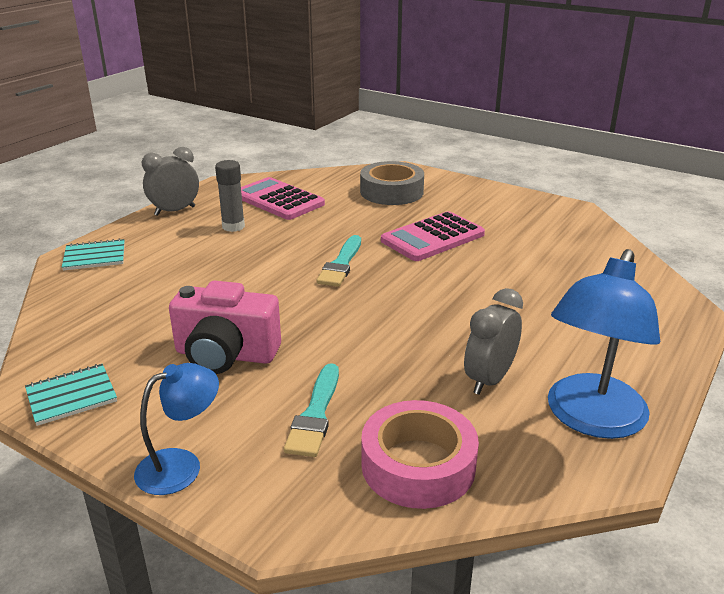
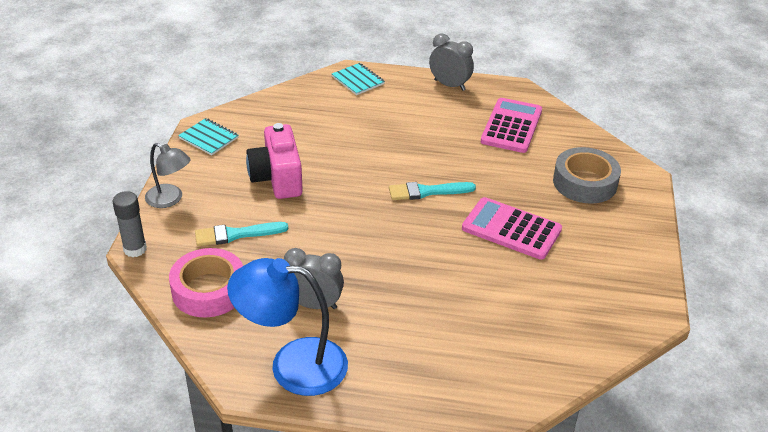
camera: 65 degrees right, 10 degrees up
(181, 465) = (170, 199): blue lamp -> grey lamp
(233, 226) = (446, 120): grey glue stick -> grey glue stick (135, 249)

